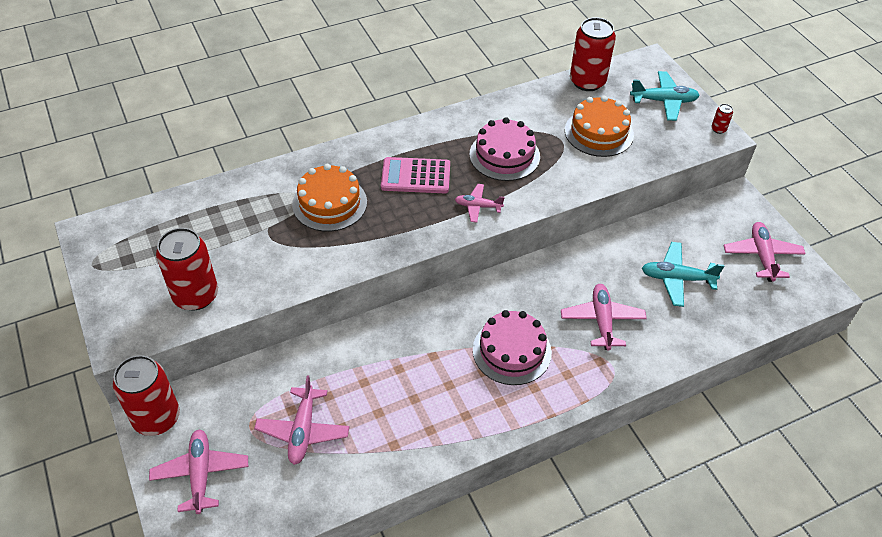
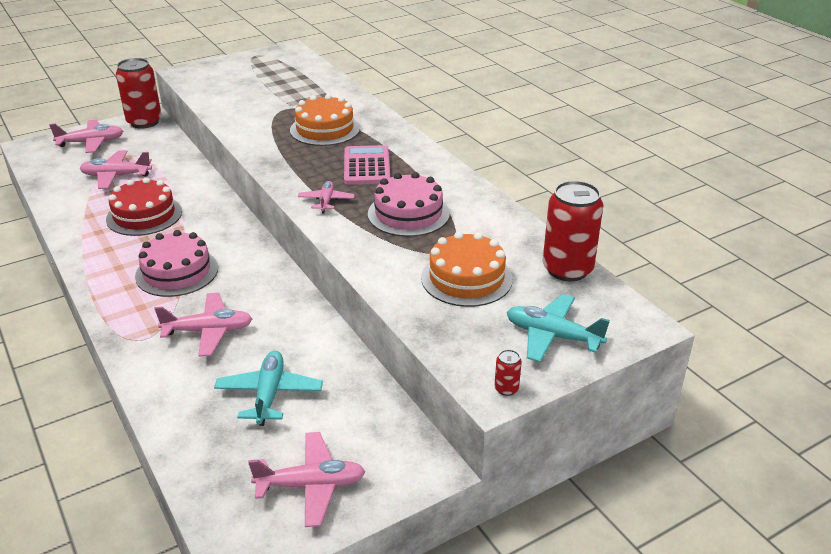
camera: 85 degrees right, 15 degrees down
(196, 295) = (221, 90): red can -> none
(401, 390) = (144, 215): none -> red cake
(664, 101) = (552, 336): turquoise plane -> turquoise plane turned 120 degrees clockwise

